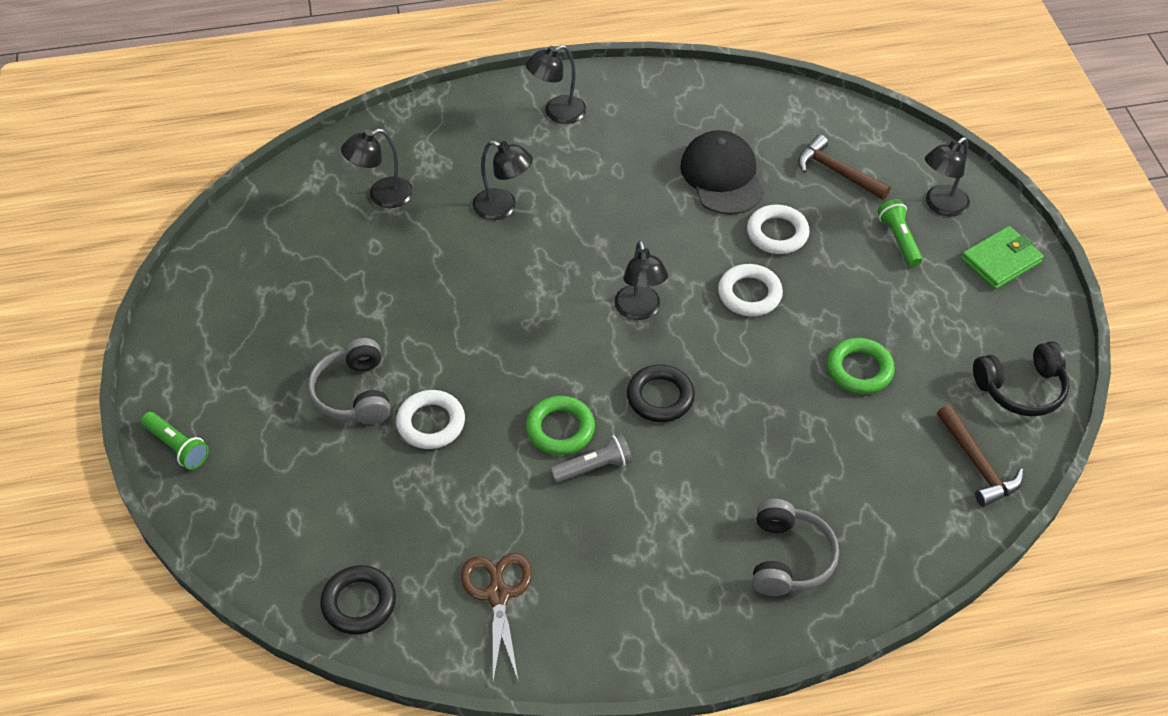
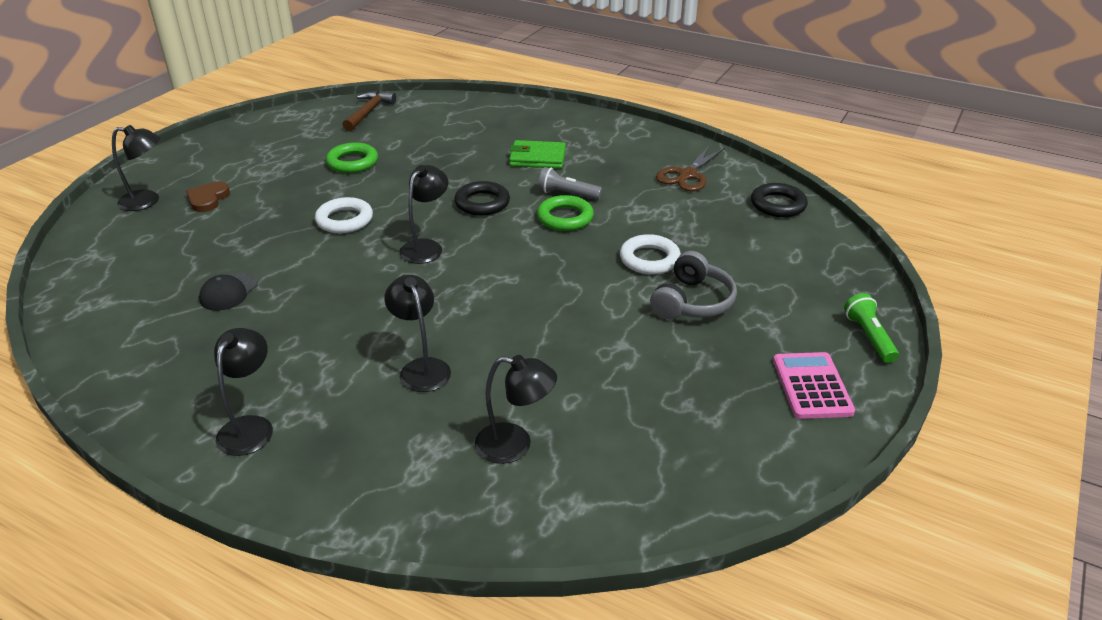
camera: 140 degrees left, 15 degrees down
(204, 363) = (812, 386): none -> pink calculator
(557, 113) = (250, 427): black lamp -> black lamp turned 90 degrees counterclockwise
(722, 176) = (229, 292): black cap -> black cap, size x0.56
(777, 233) = (265, 240): white ring -> none
(789, 558) = (513, 125): grey headphones -> none
(837, 172) = (157, 251): brown hammer -> none
(899, 239) = (208, 199): green flashlight -> brown heart
(1001, 261) = (183, 163): green wallet -> green wallet (537, 158)
(1021, 389) = (293, 122): black headphones -> none

